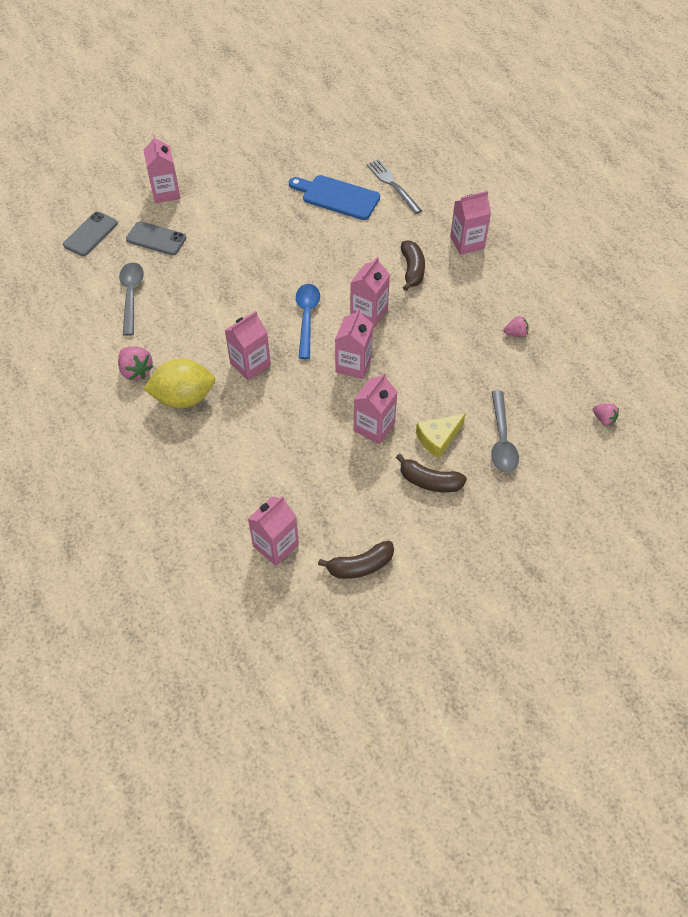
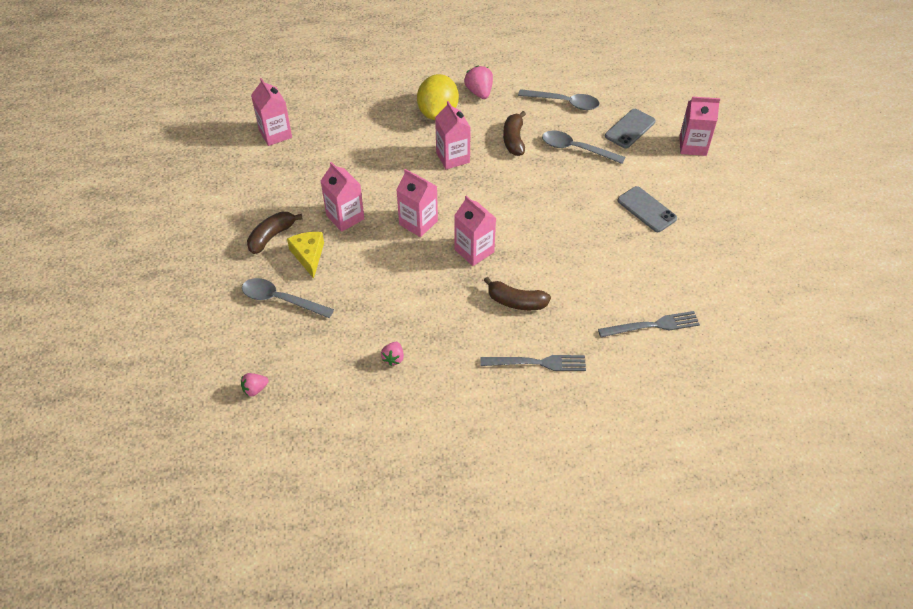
camera: 110 degrees right, 5 degrees down
(90, 234) = (650, 90): grey phone -> grey phone (646, 209)
(136, 371) = (479, 92): pink strawberry -> pink strawberry turned 90 degrees clockwise
(200, 271) = (576, 149): none -> grey spoon
(307, 318) = (488, 206): blue spoon -> none
(337, 197) = (647, 272): blue cutting board -> none
(360, 566) = (228, 174): brown banana -> brown banana (514, 140)
(467, 243) = (537, 363): pink carton -> grey fork

